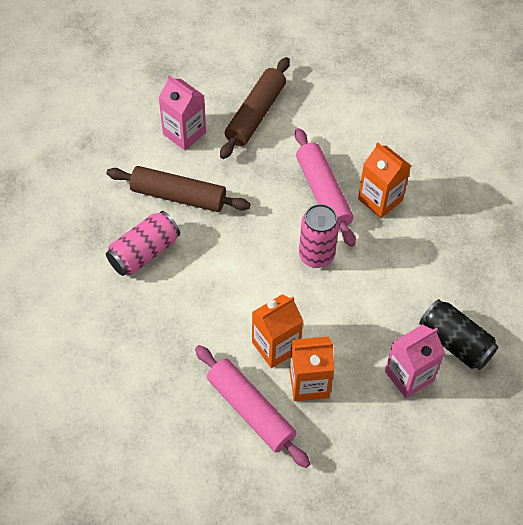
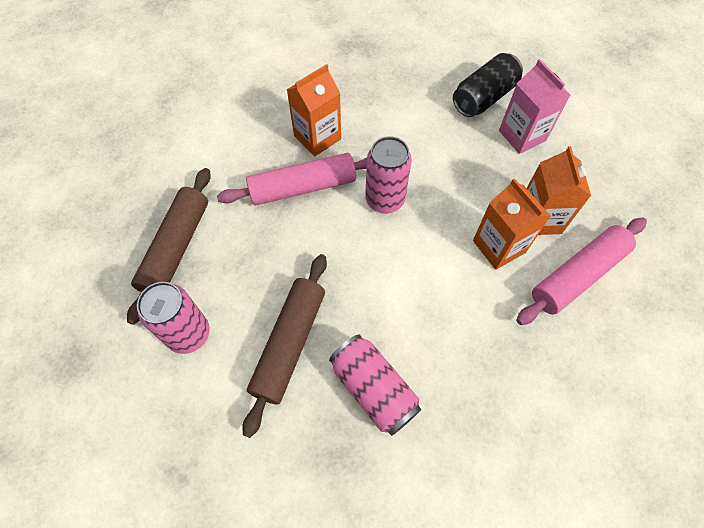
camera: 85 degrees left, 5 degrees up
(184, 133) = (189, 334): pink carton -> pink can
(255, 114) = (176, 248): brown rolling pin -> brown rolling pin turned 75 degrees clockwise

